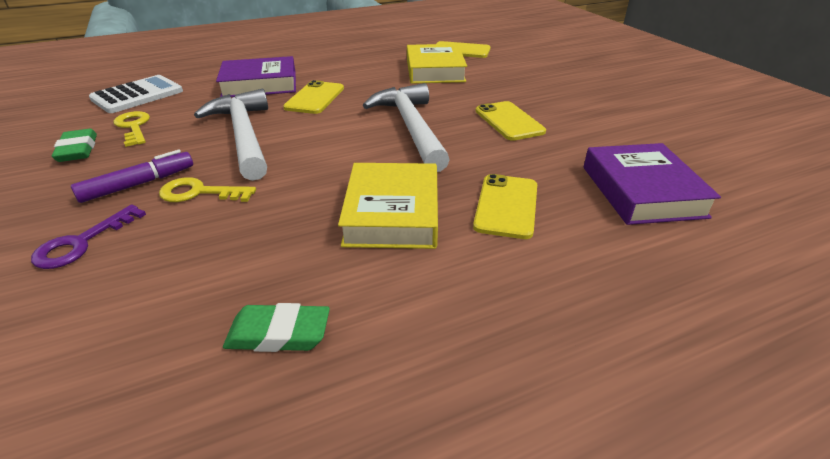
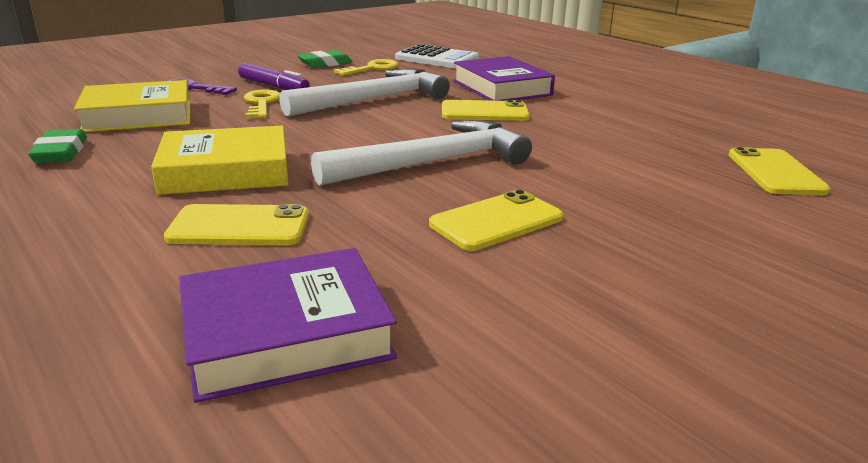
camera: 75 degrees right, 10 degrees down
(435, 70) = (651, 161): yellow book -> yellow book (138, 116)

